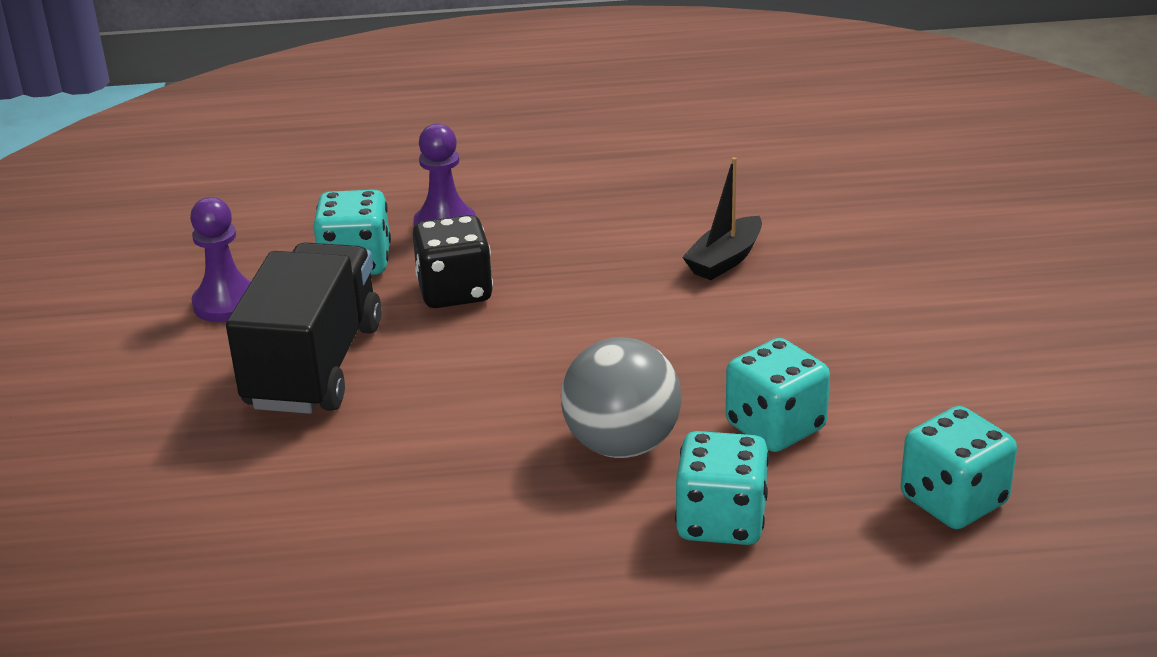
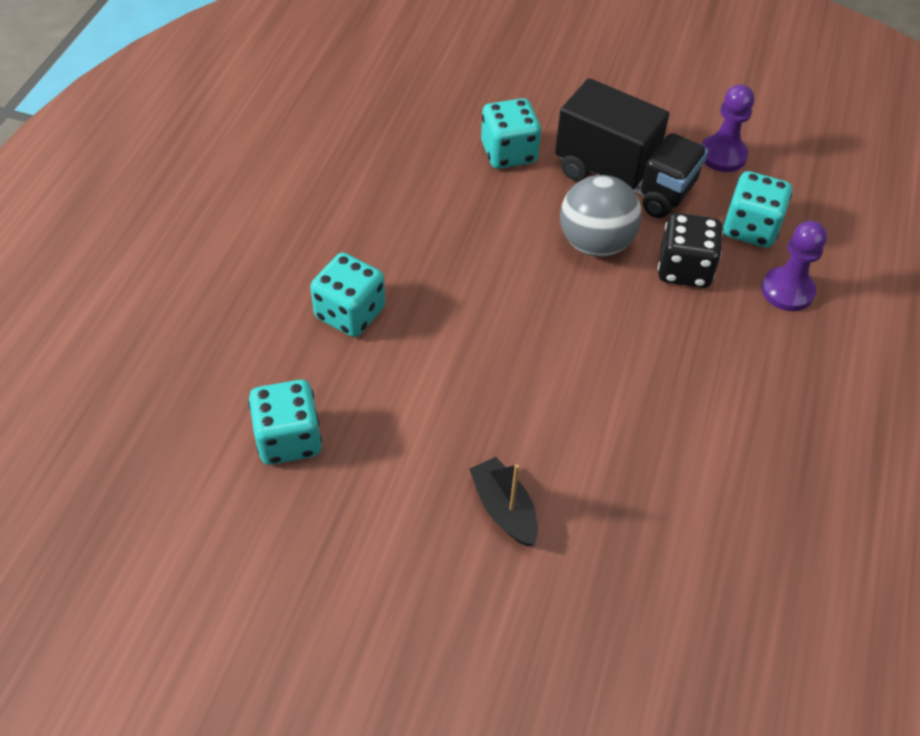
camera: 110 degrees right, 20 degrees up
(622, 445) = (453, 295): grey ball -> grey ball (595, 243)
(725, 260) = (656, 446): black boat -> black boat (504, 509)
(775, 427) = (423, 380): turquoise dice -> turquoise dice (509, 153)

